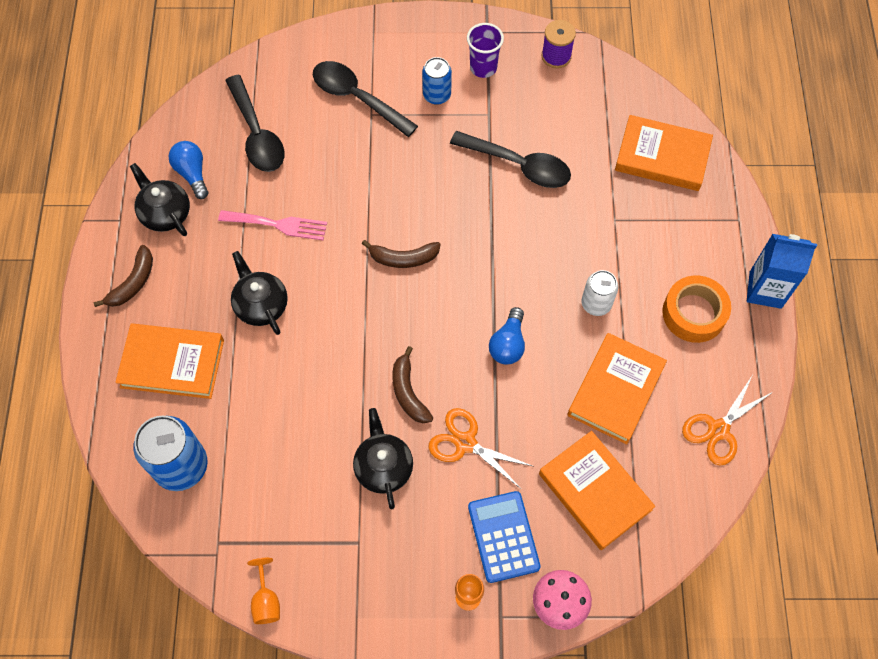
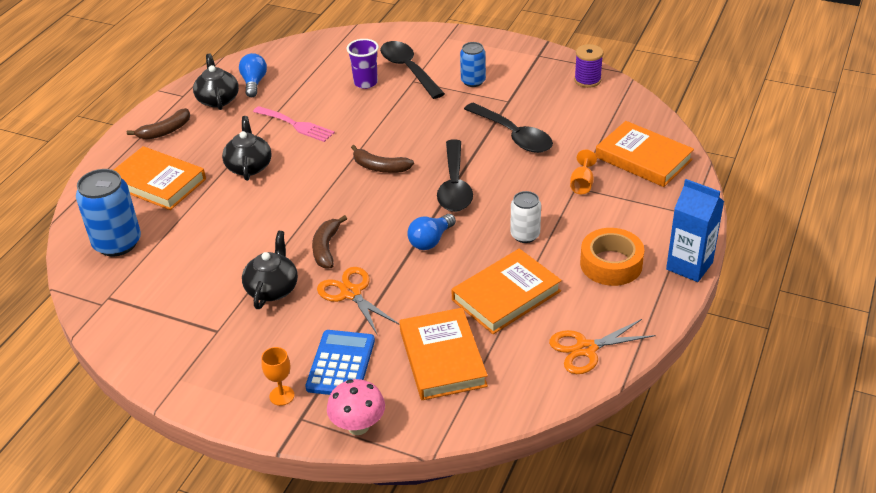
camera: 25 degrees right, 25 degrees down
(257, 134) = (317, 73): black spoon -> black spoon (454, 185)
(266, 600) = (117, 345): orange goblet -> orange goblet (582, 184)
(483, 67) = (521, 74): purple cup -> purple cup (365, 83)

